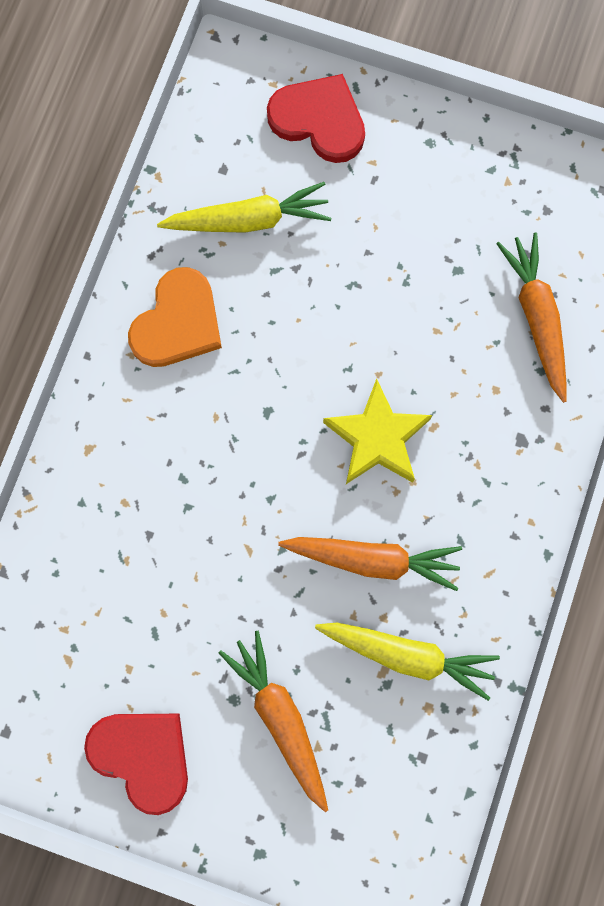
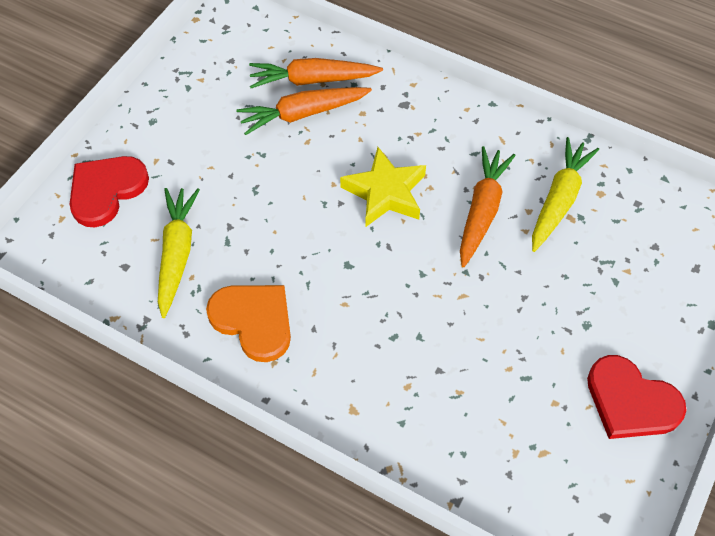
camera: 80 degrees left, 20 degrees down
(143, 756) = (631, 401): red heart -> red heart turned 105 degrees counterclockwise
(280, 718) = (603, 293): orange carrot -> orange carrot (303, 114)

